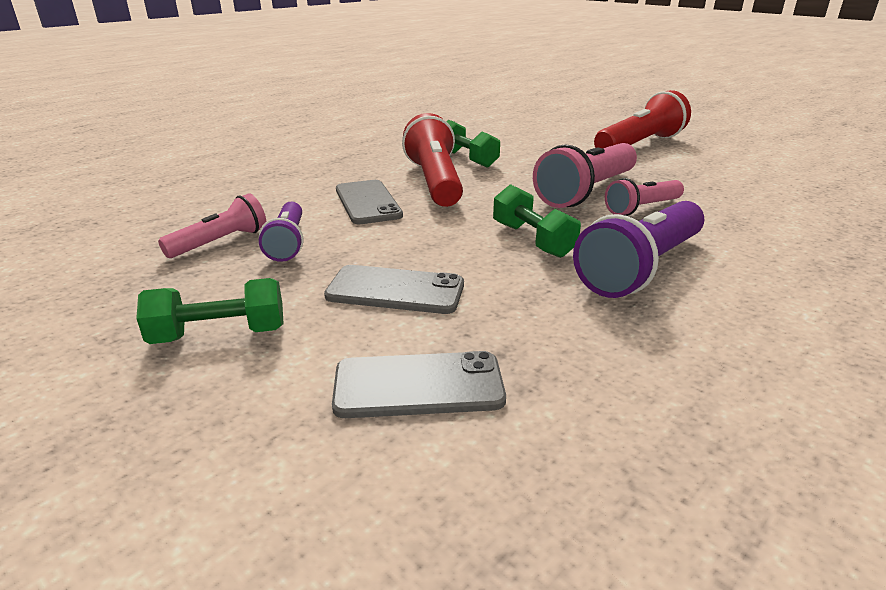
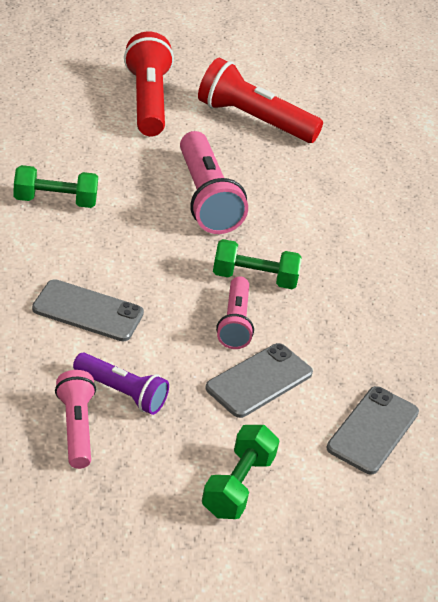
camera: 60 degrees left, 10 degrees up
(435, 182) = (87, 251): red flashlight -> red flashlight (253, 120)
(640, 268) = (339, 266): purple flashlight -> none
(641, 208) = (262, 199): pink flashlight -> pink flashlight (234, 323)

